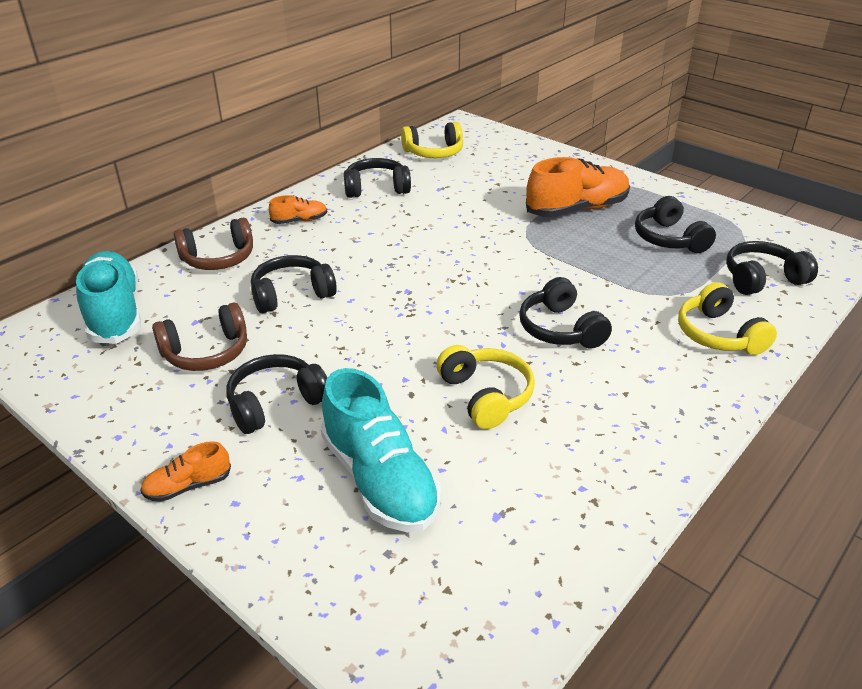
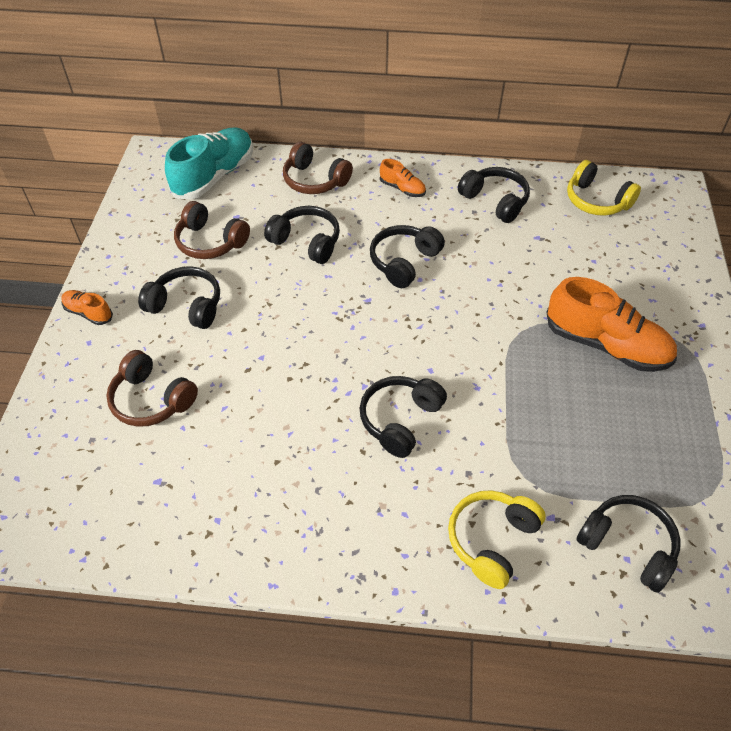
camera: 55 degrees right, 15 degrees up
(379, 479) = (152, 399): turquoise shoe -> brown headphones
(486, 396) = (278, 413): yellow headphones -> none
(669, 239) = (626, 438): black headphones -> black headphones (404, 262)

